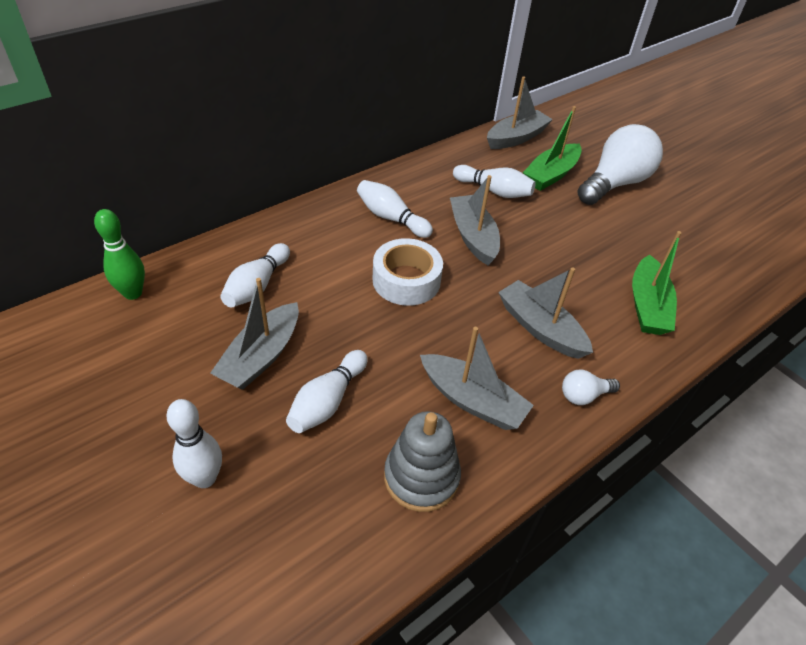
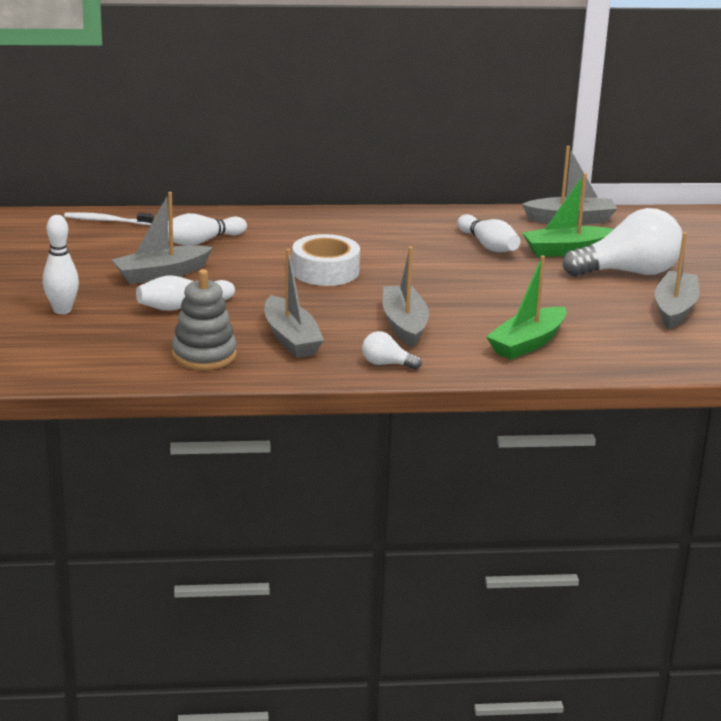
camera: 35 degrees right, 20 degrees down
(133, 293) = (106, 221): green bowling pin -> white toothbrush
(391, 218) = (363, 236): white bowling pin -> none
(473, 236) = (423, 265): grey boat -> grey boat (674, 309)

